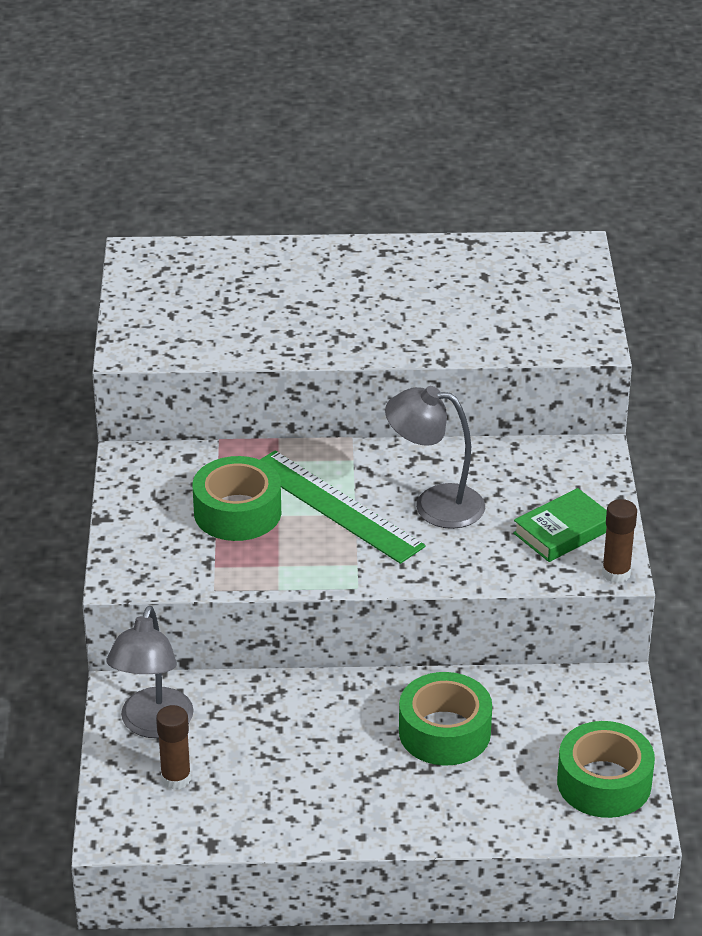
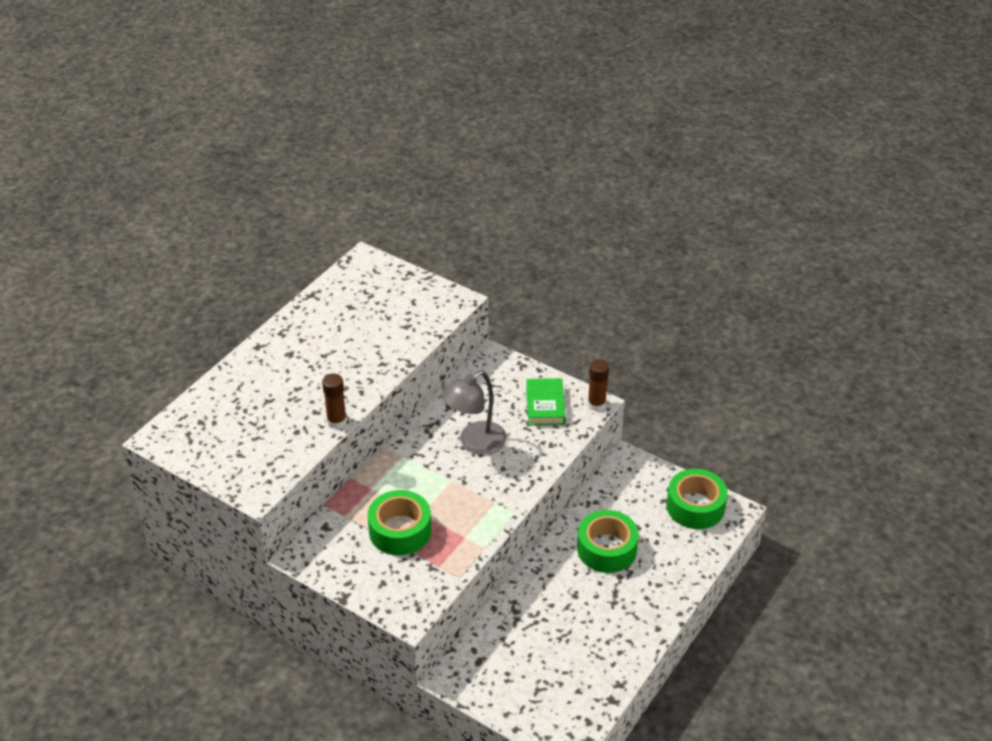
camera: 55 degrees left, 5 degrees up
(153, 725) = (492, 677): grey lamp -> none
(176, 778) = (546, 689): brown glue stick -> brown glue stick (337, 421)
(335, 506) = (436, 485): green ruler -> none

